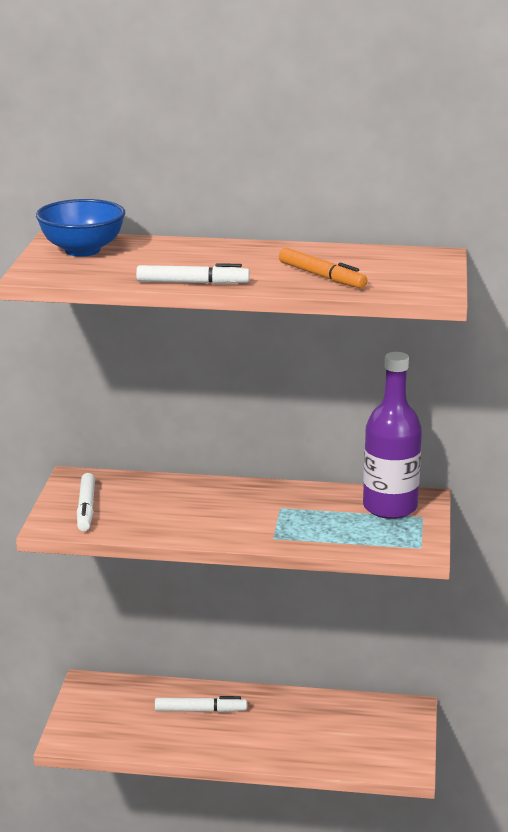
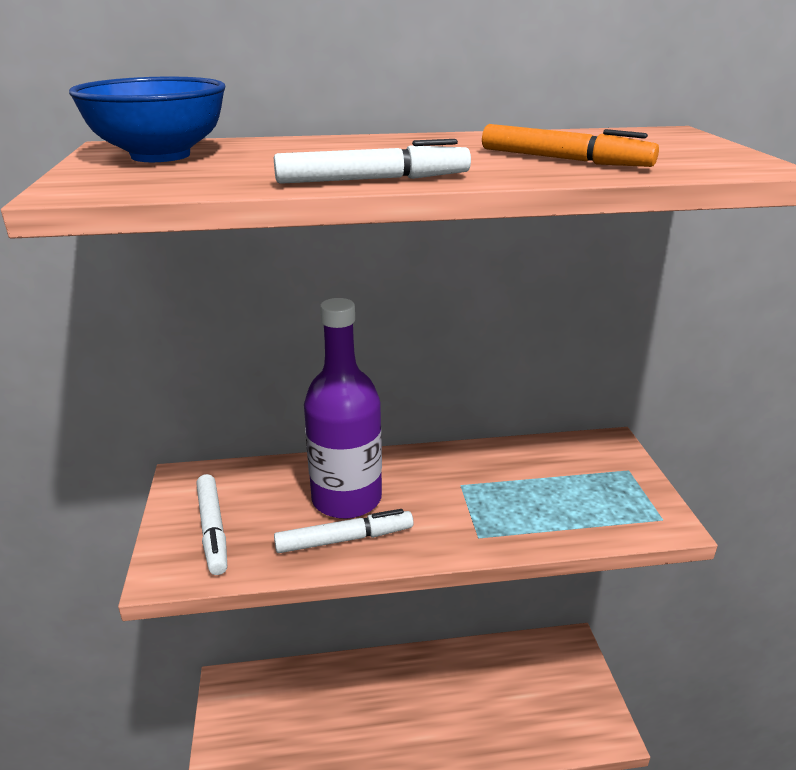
camera: 15 degrees left, 5 degrees up
(200, 710) = (362, 697): white marker -> white marker (344, 539)
(390, 507) = (584, 463): purple bottle -> purple bottle (346, 498)

